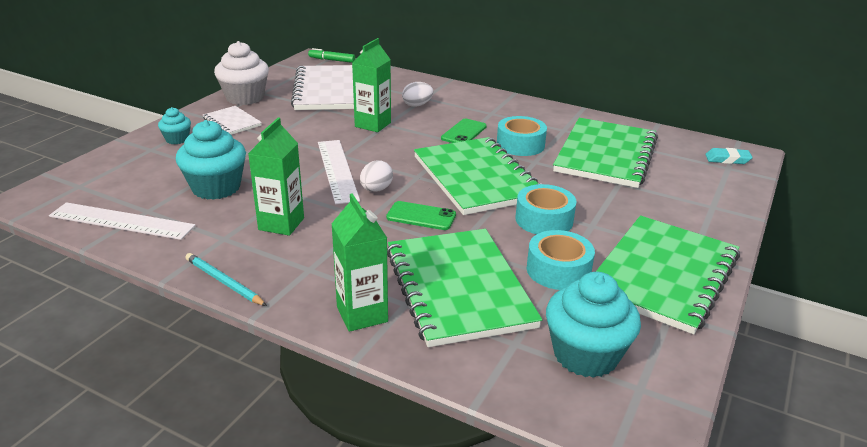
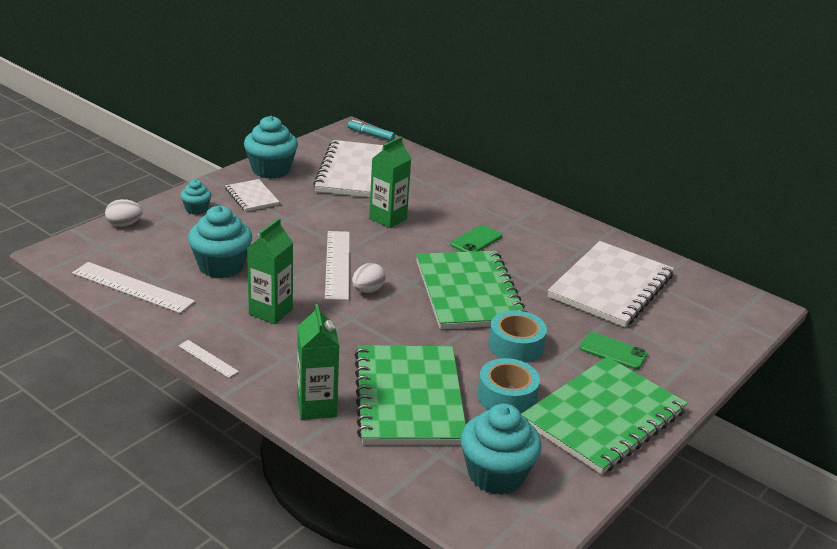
camera: 10 degrees right, 0 degrees up
(224, 282) = (208, 358): turquoise pencil -> white ruler
(245, 97) = (271, 170): white cupcake -> turquoise cupcake
(332, 60) = (370, 135): green marker -> turquoise marker
(417, 105) = (440, 202): white egg -> white egg (124, 224)
(421, 216) = (400, 324): green phone -> green phone (613, 351)
(520, 144) = (528, 262): turquoise tape -> none
(605, 155) = (611, 286): green notebook -> white notebook
(727, 159) = (737, 310): turquoise eraser -> none

